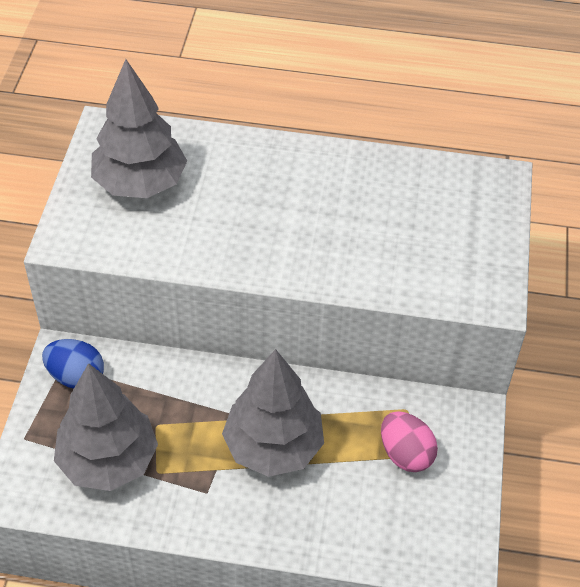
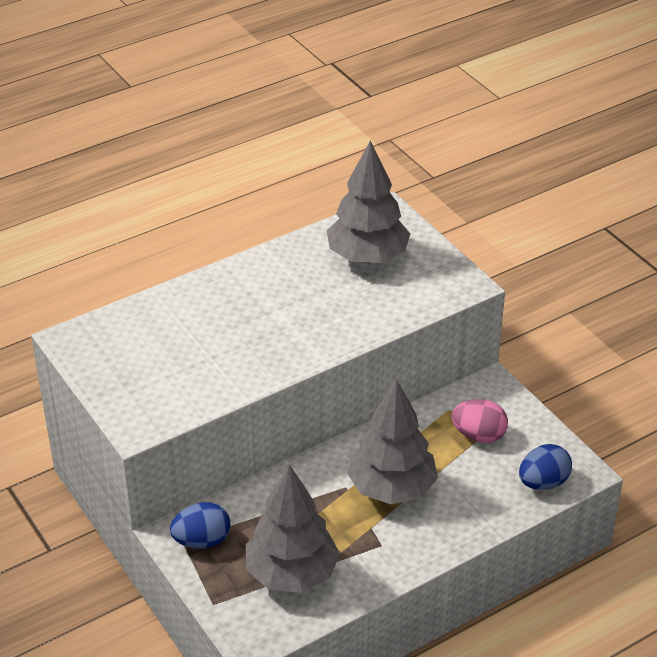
camera: 40 degrees left, 10 degrees down
(140, 183) = (146, 358): grey tree -> grey tree (367, 257)
(413, 546) = (543, 482): none -> blue egg

